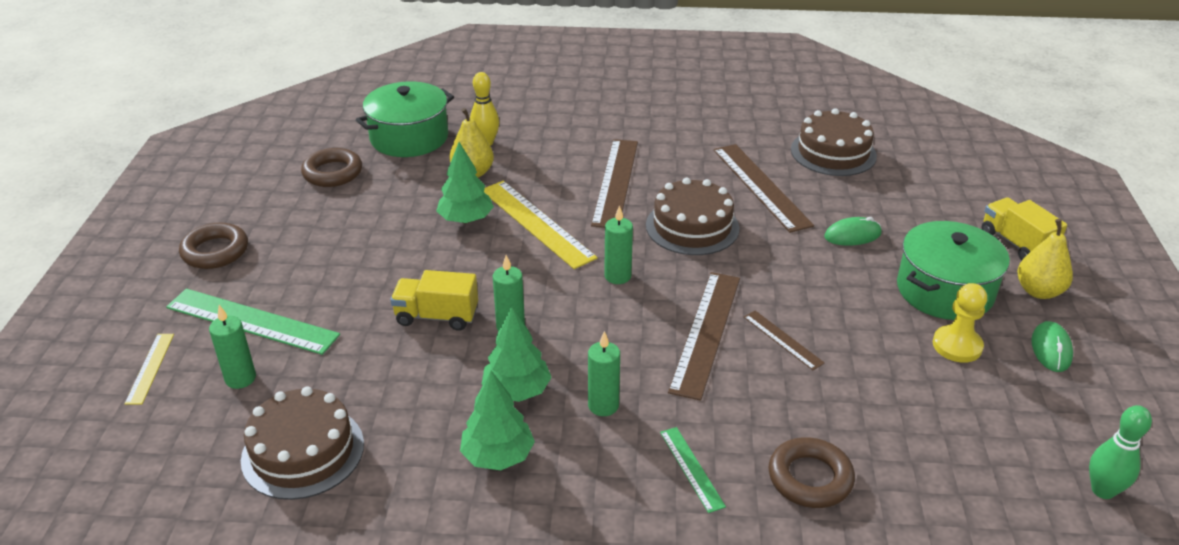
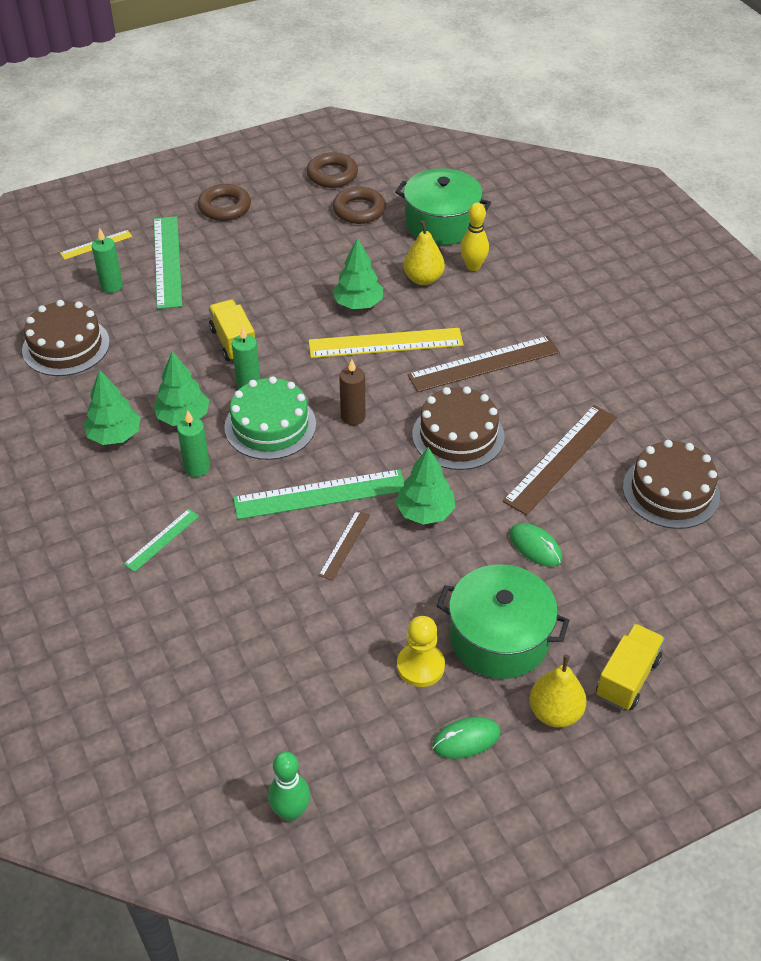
camera: 60 degrees right, 10 degrees up
(536, 223) = (385, 343): yellow ruler -> yellow ruler turned 60 degrees clockwise
(584, 333) = (270, 426): none -> green cake
(617, 276) = (353, 417): green candle -> brown candle
(706, 332) = (320, 494): brown ruler -> green ruler
(773, 278) = (425, 512): none -> green tree
(810, 478) = (191, 611): brown ring -> brown ring (332, 175)

